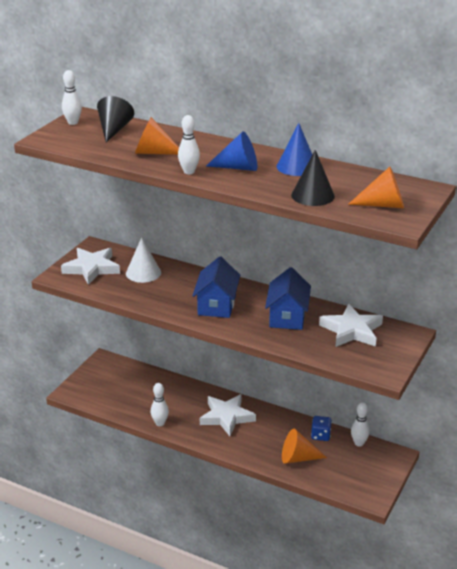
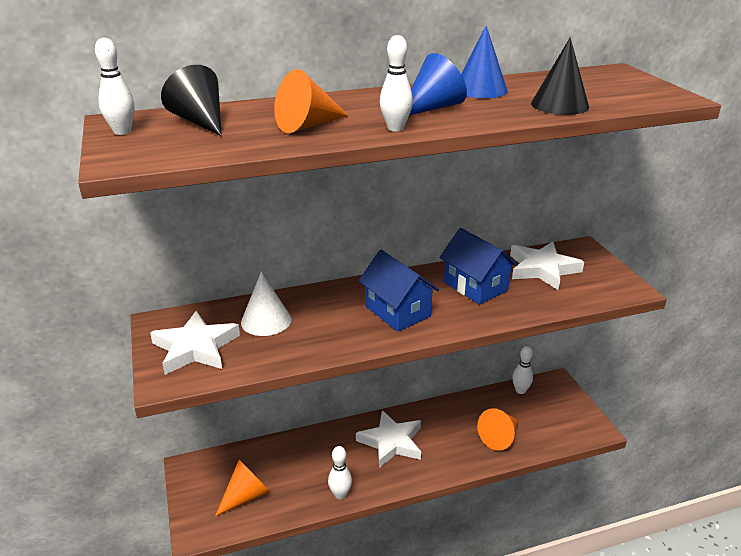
camera: 45 degrees left, 0 degrees up
(320, 435) = (486, 404): blue dice -> none
(383, 205) = (627, 91): orange cone -> orange cone (246, 495)

